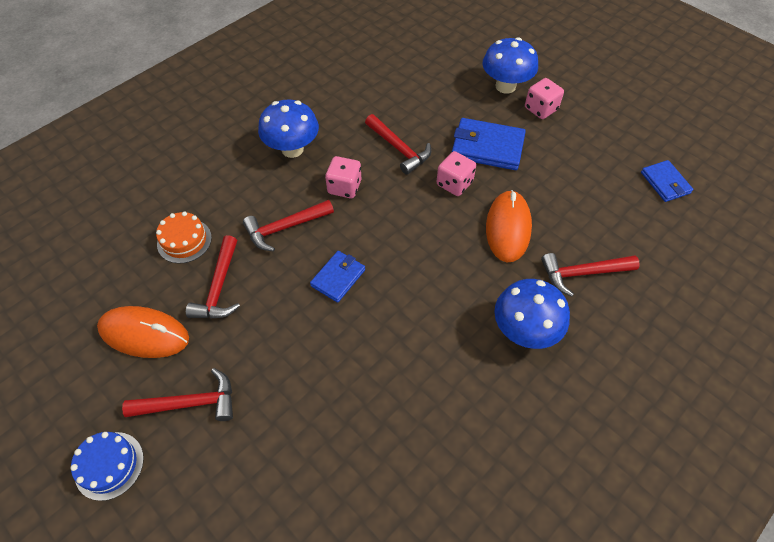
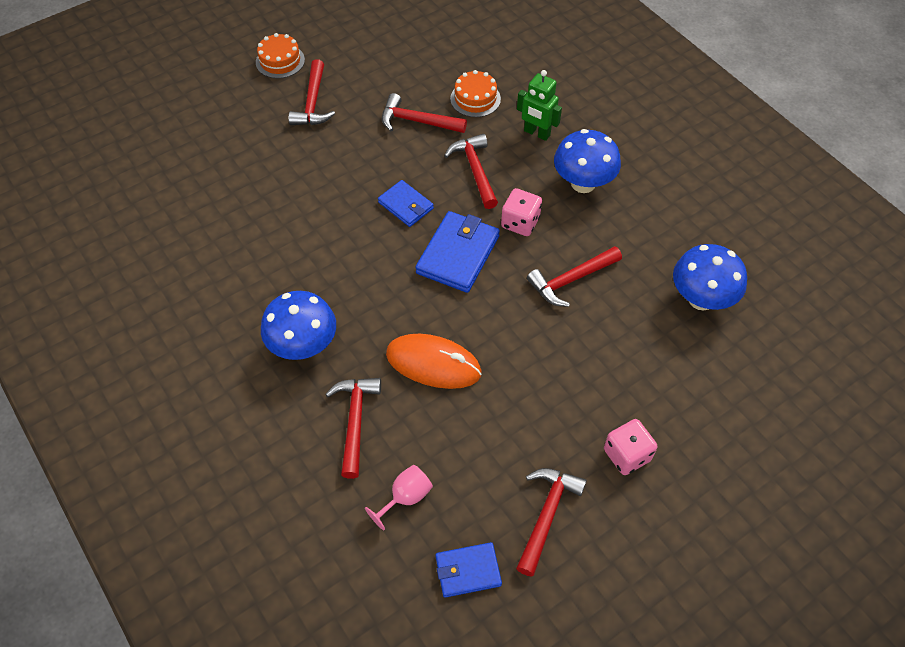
camera: 100 degrees right, 0 degrees up
(109, 465) = (280, 61): blue cake -> orange cake
(144, 334) = (384, 75): orange mouse -> none
(232, 186) = (536, 133): none -> green robot
(454, 184) = (508, 325): pink dice -> none
(487, 147) = (562, 372): blue wallet -> blue wallet (458, 255)
(505, 86) = (676, 422): blue mushroom -> blue mushroom (701, 299)
(604, 146) = (546, 515): none -> red hammer
(630, 227) = (406, 497): none -> pink goblet

